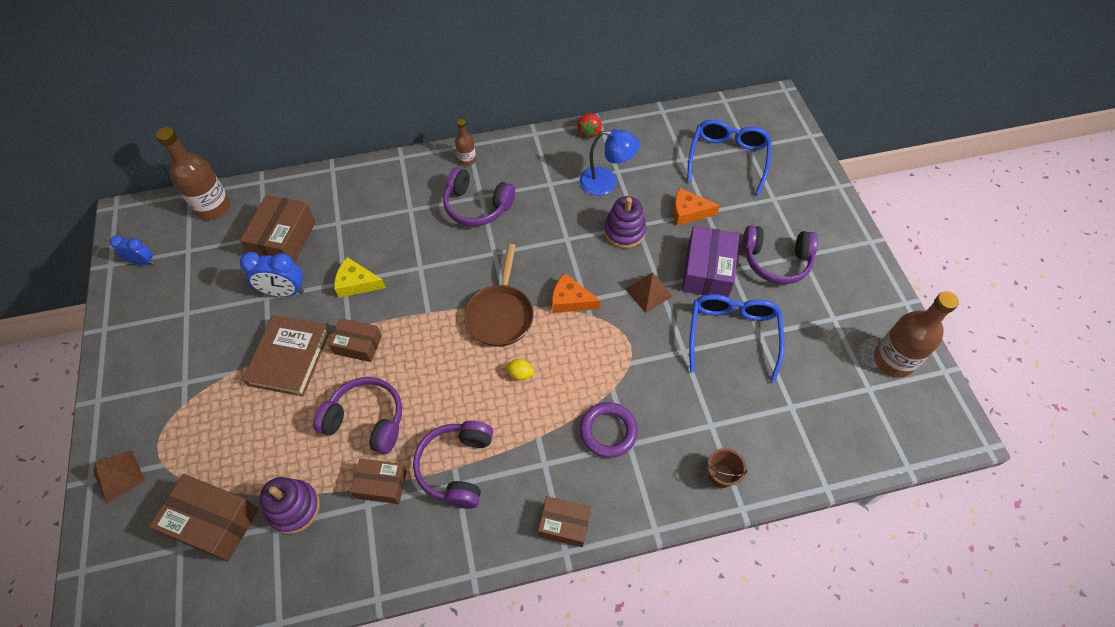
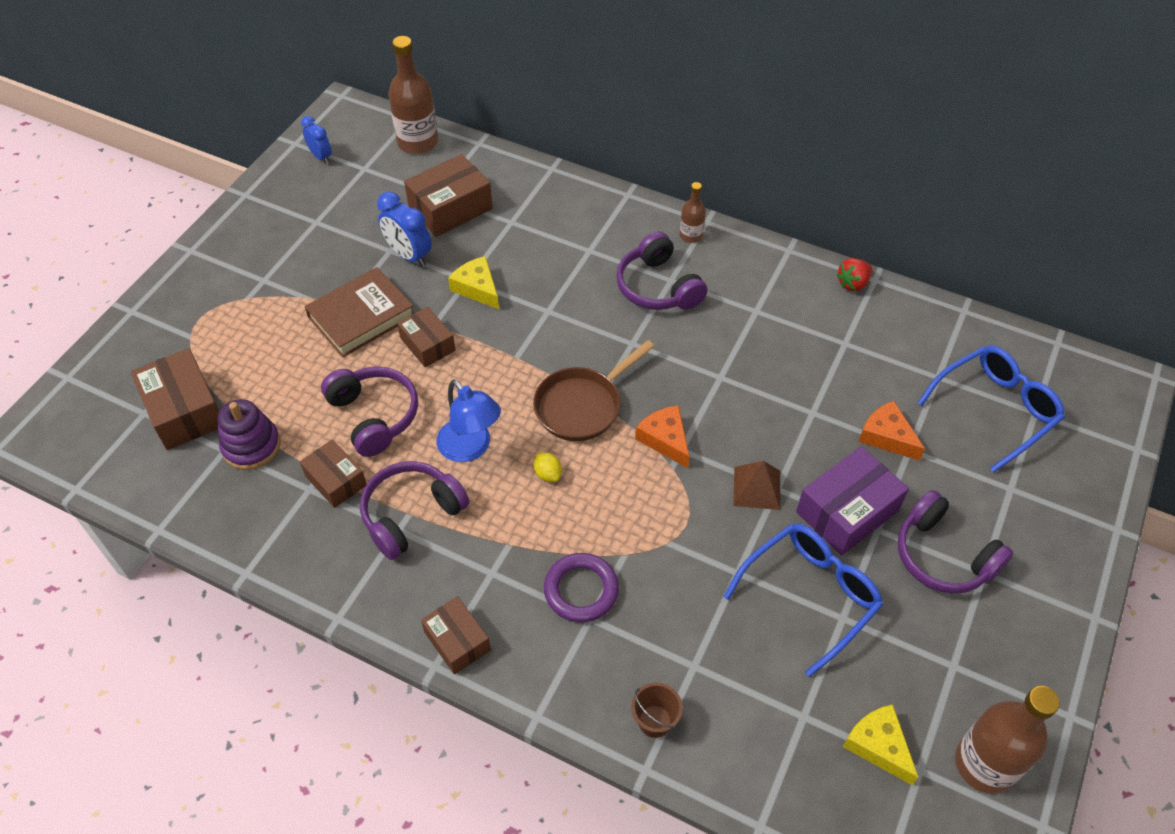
camera: 40 degrees right, 5 degrees down
(119, 476) = (153, 322): brown pyramid -> none
(606, 182) = (820, 347): blue lamp -> blue lamp (470, 448)
(624, 231) = (791, 409): purple stacking toy -> none
(839, 392) = (878, 745): none -> yellow cheese

